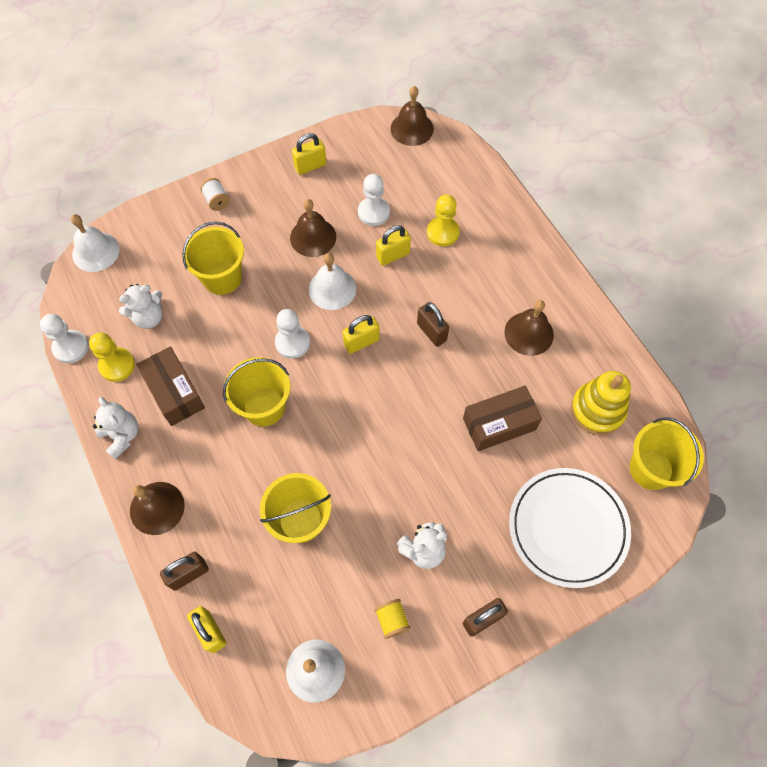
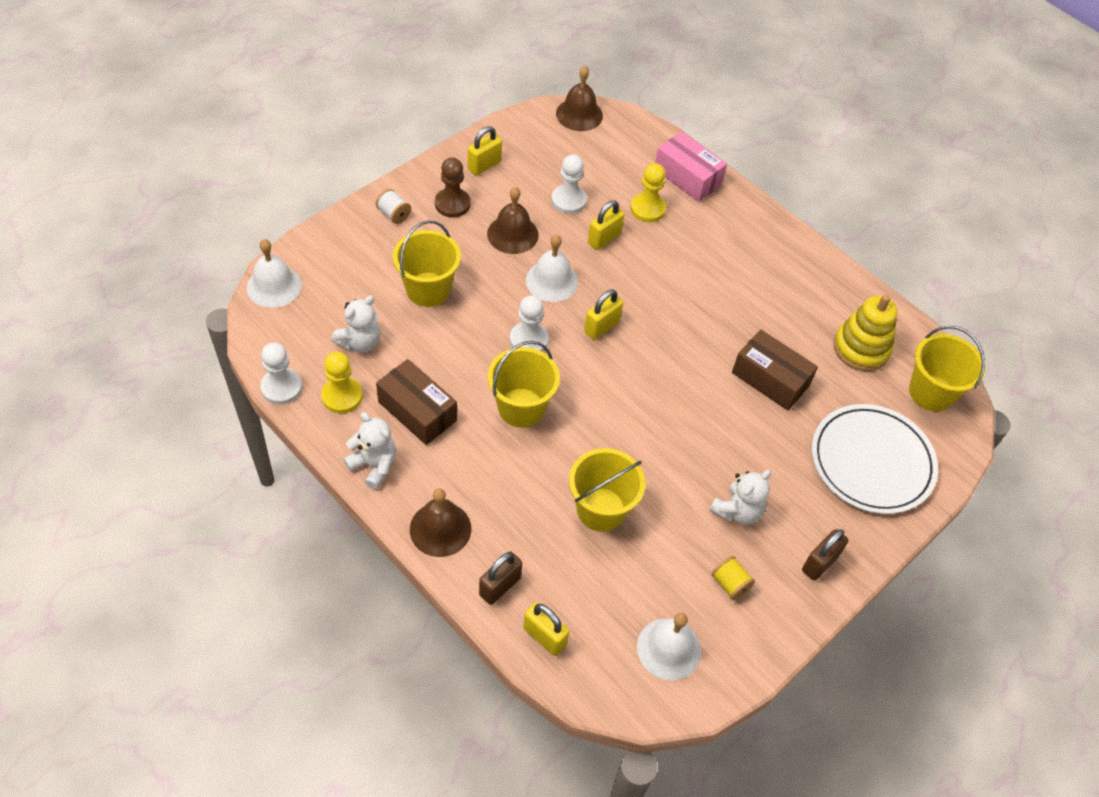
camera: 20 degrees left, 10 degrees down
(270, 199) = (452, 204): none -> brown pawn
(431, 332) = (671, 305): brown padlock -> none
(490, 206) = (687, 177): none -> pink box
(499, 424) = (770, 379): brown box -> brown box turned 75 degrees clockwise
(529, 333) = (769, 290): brown bell -> none

